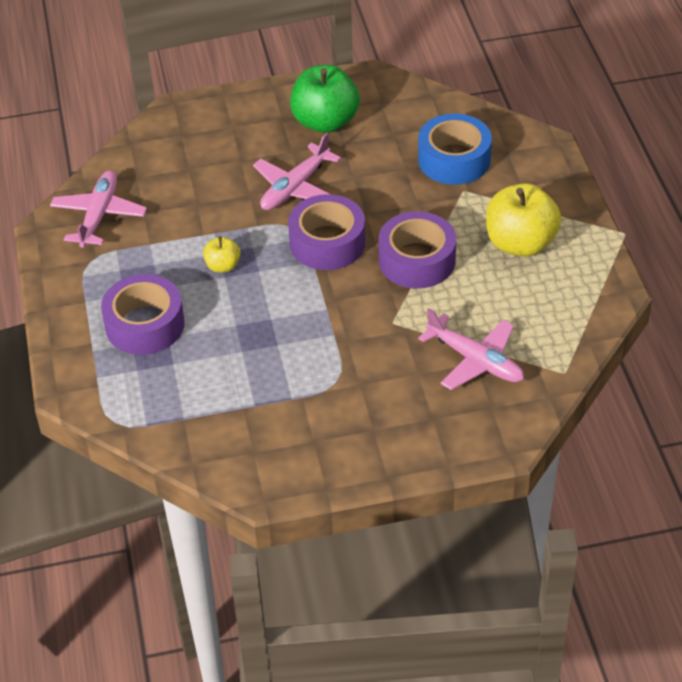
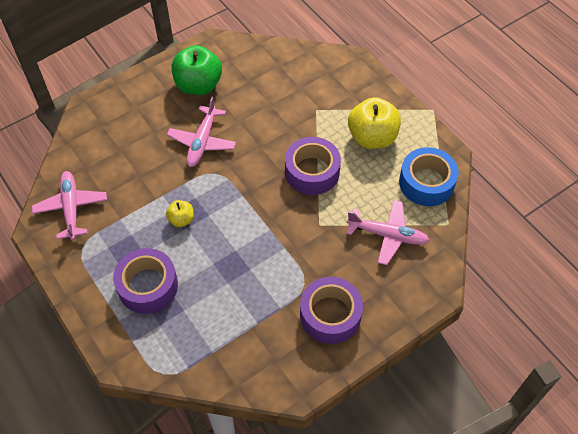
camera: 25 degrees left, 10 degrees up
(327, 242) = (245, 178): purple tape -> purple tape (330, 315)
(454, 159) = (298, 88): blue tape -> blue tape (426, 183)

